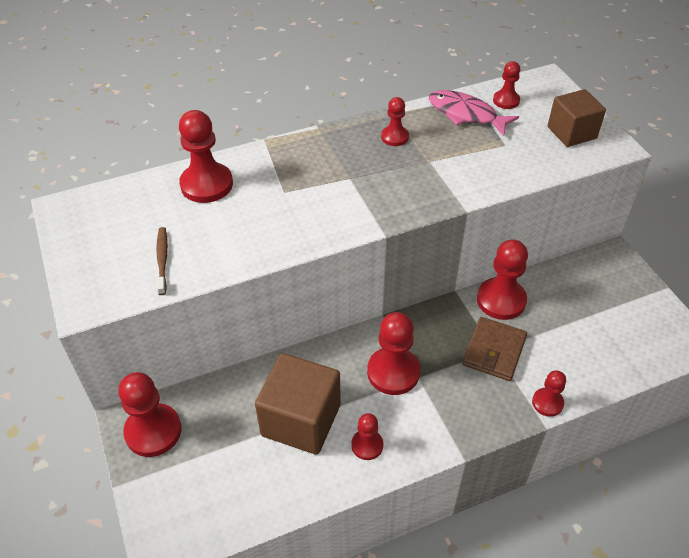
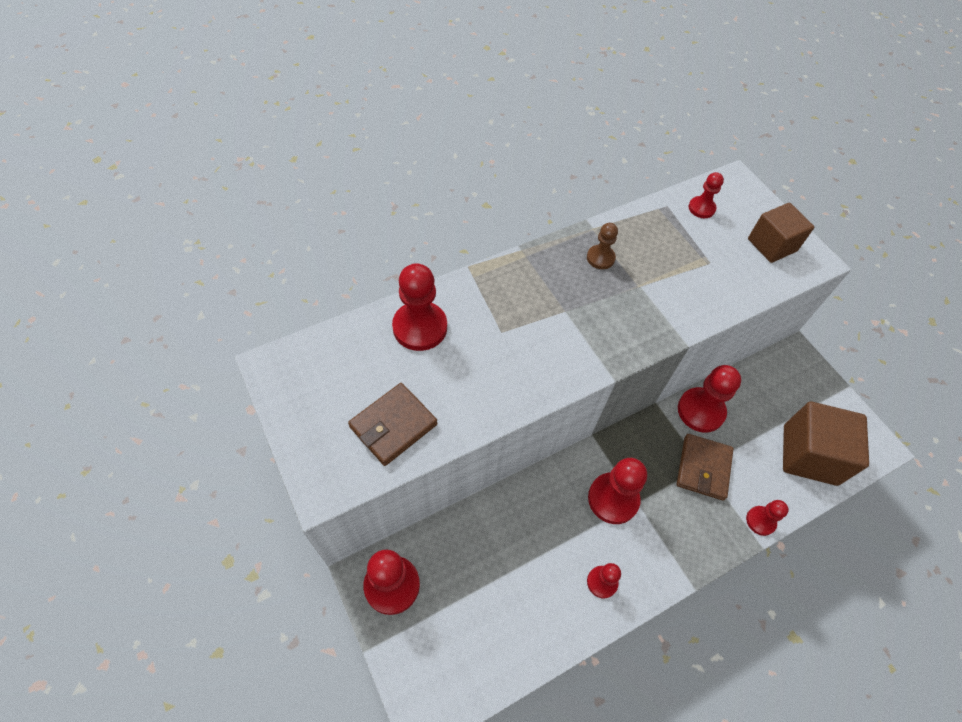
camera: 10 degrees left, 10 degrees up
(162, 260) = (393, 426): brown toothbrush -> brown wallet
(301, 420) = (534, 560): brown cube -> brown cube (809, 454)
(394, 137) = (600, 258): red pawn -> brown pawn
(466, 114) = (665, 227): pink fish -> none

